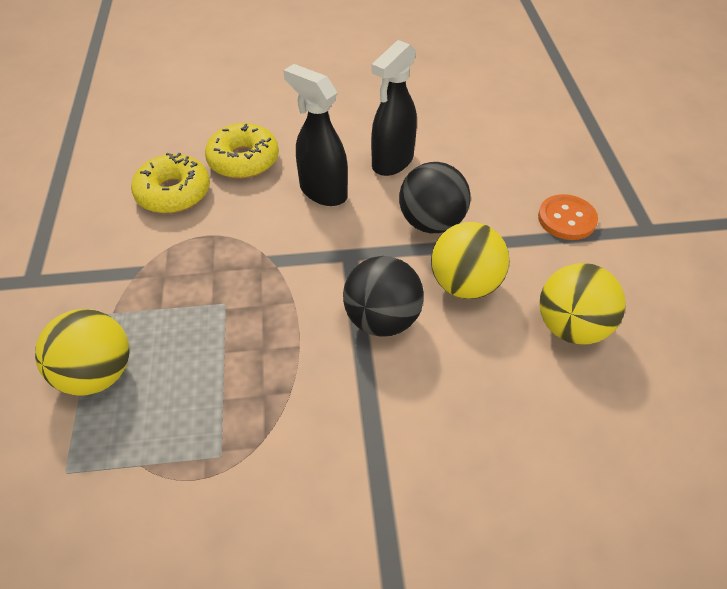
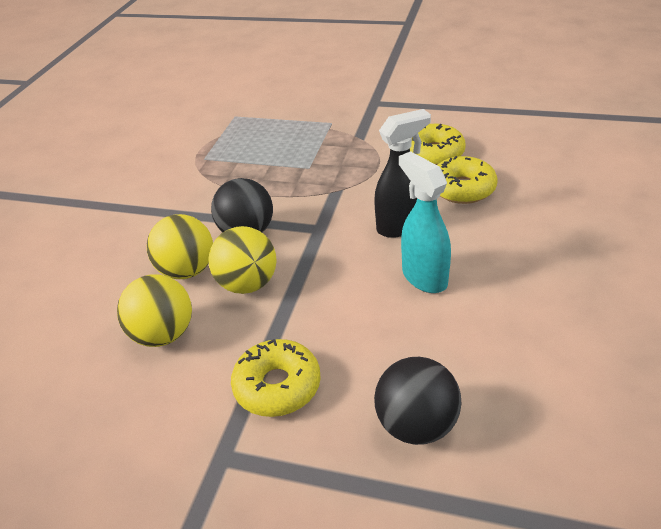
camera: 115 degrees right, 10 degrees down
(97, 374) = (287, 124): yellow ball -> yellow ball (187, 270)
(392, 162) = (424, 277): black spray bottle -> turquoise spray bottle
(431, 223) = (327, 283): black ball -> black ball (416, 424)
(566, 219) = (277, 386): orange button -> yellow donut

